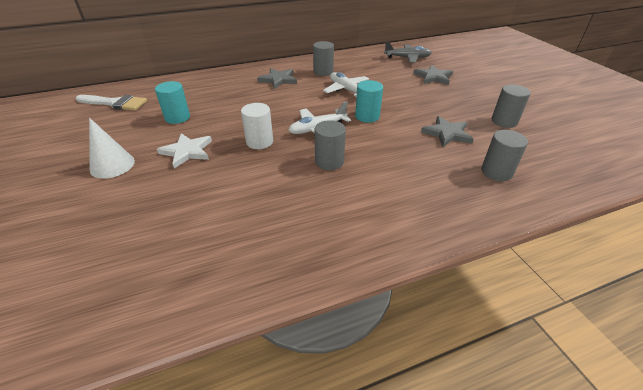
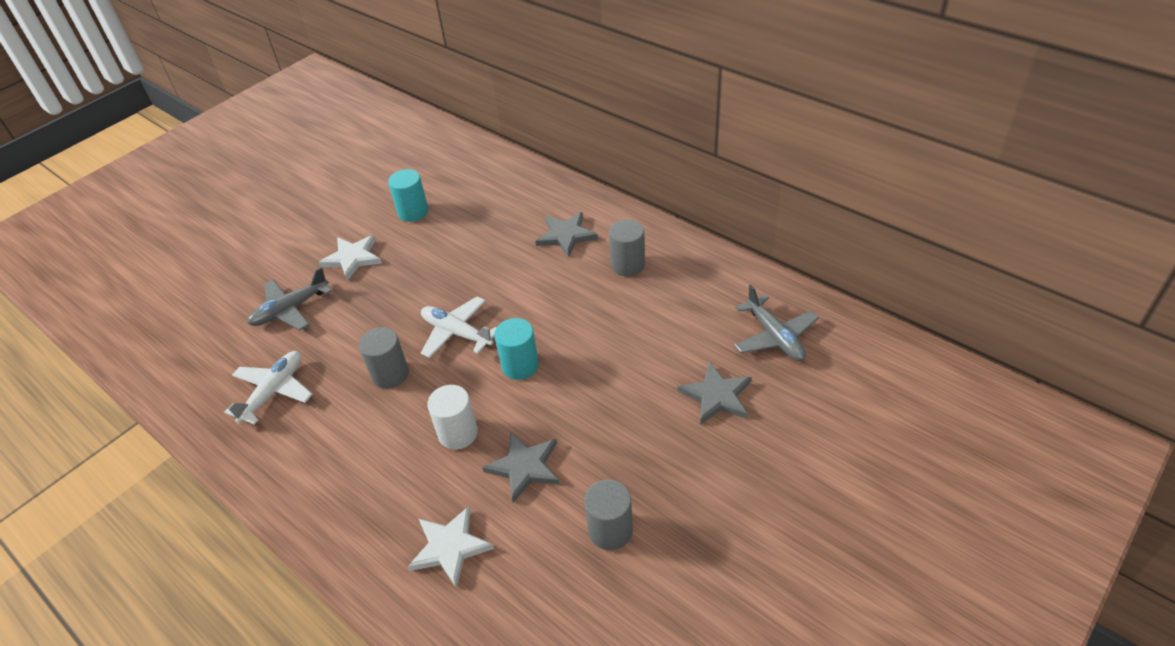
camera: 65 degrees right, 5 degrees up
(112, 165) = (306, 226): white cone -> none
(115, 103) = (414, 153): white brush -> none
(203, 194) = (290, 309): none -> grey plane
(259, 142) = (400, 299): white cylinder -> white cylinder (458, 433)
(347, 90) = (586, 314): white plane -> white plane (273, 392)
(496, 172) = (450, 547): grey cylinder -> white star

